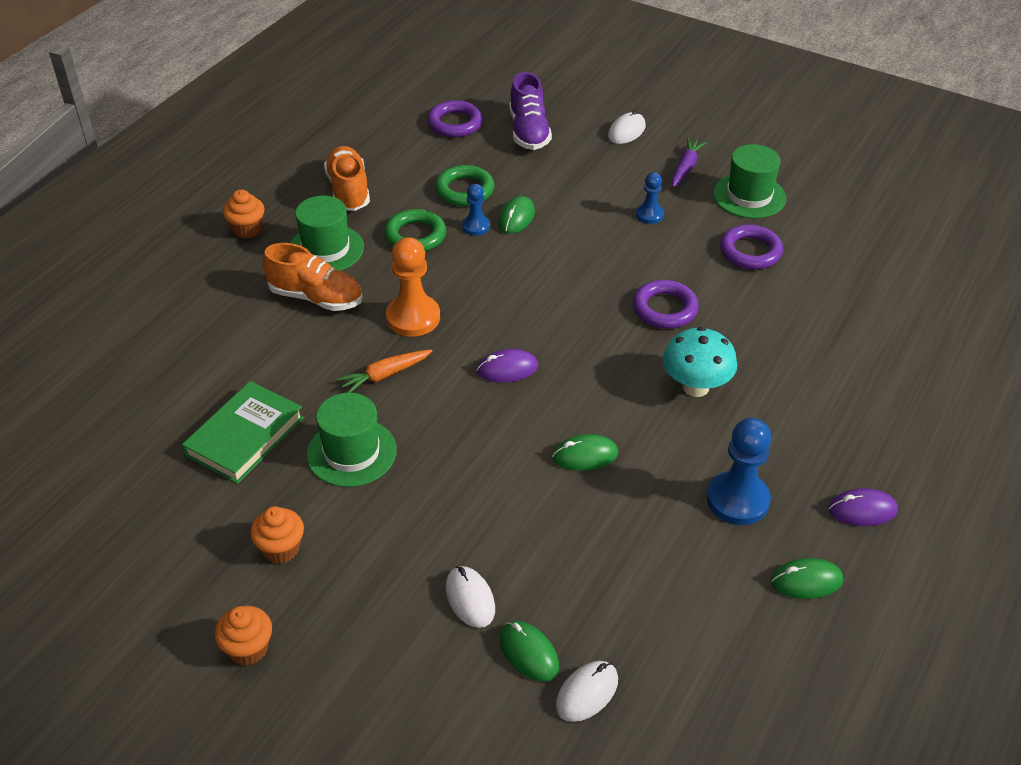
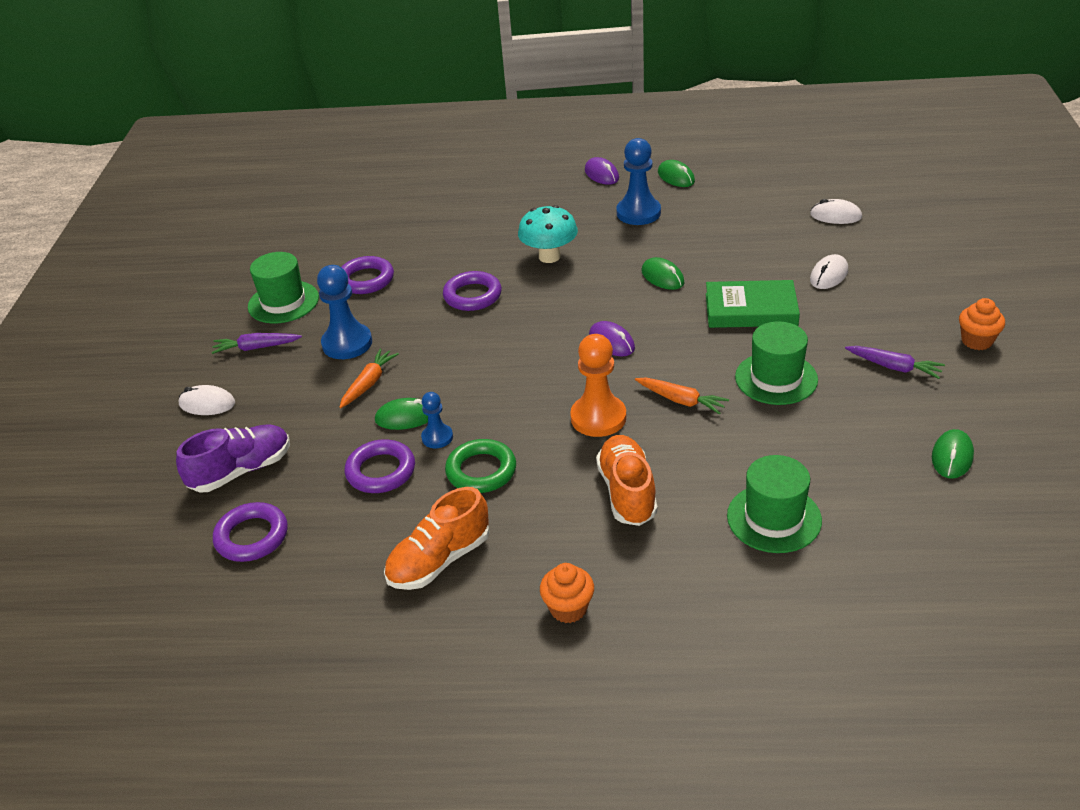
camera: 115 degrees left, 5 degrees down
(245, 436) = (825, 442): green book -> green book (751, 309)
(281, 549) = (894, 367): orange cupcake -> purple carrot
(326, 249) = (551, 524): green hat -> green hat (774, 518)
(464, 190) = (381, 471): green ring -> purple ring
(529, 653) = (836, 242): green mouse -> green mouse (952, 457)
(579, 212) = (369, 383): none -> orange carrot
(649, 215) = (347, 343): blue pawn -> blue pawn, size x1.78

